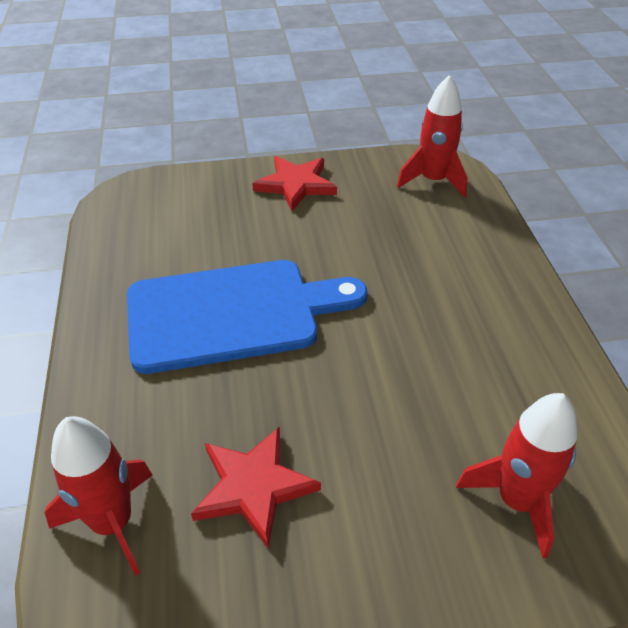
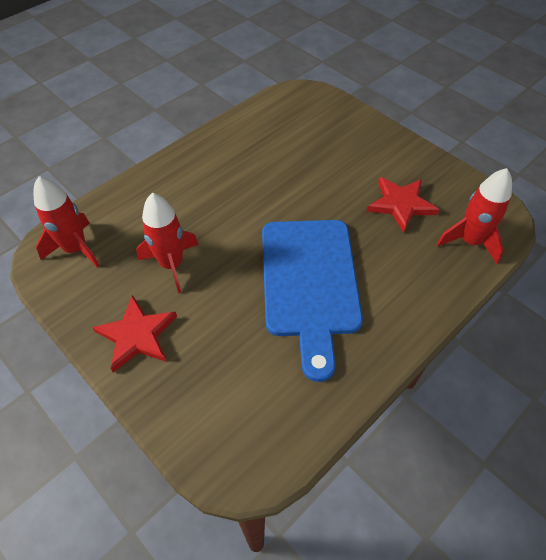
camera: 125 degrees left, 10 degrees up
(232, 313) = (310, 283): blue cutting board -> blue cutting board turned 135 degrees counterclockwise
(516, 501) = (320, 125): red rocket -> red rocket (172, 264)

